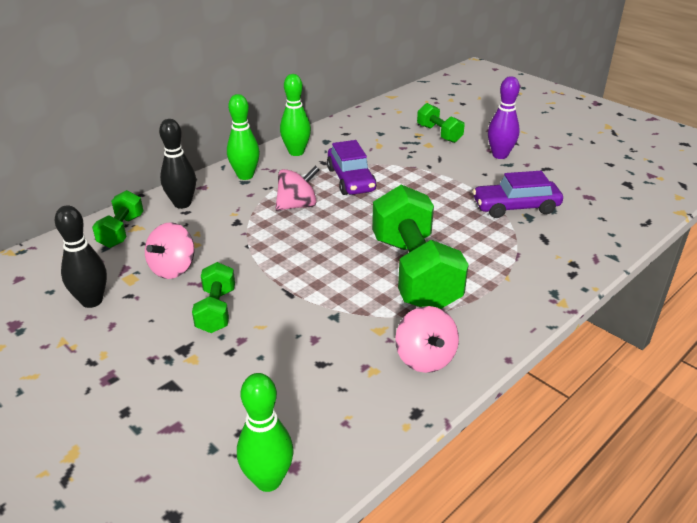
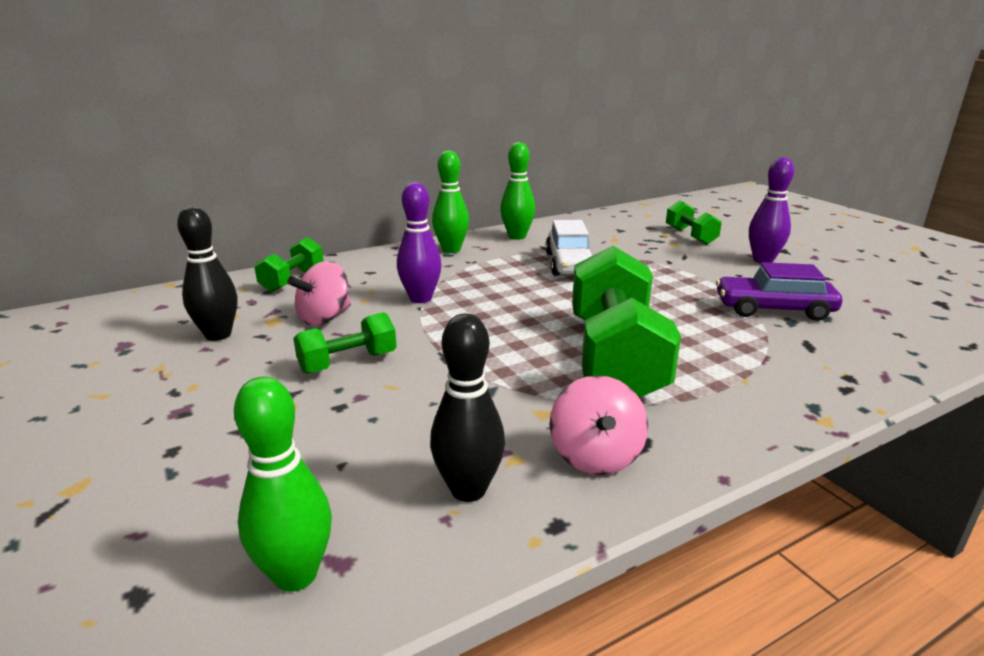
camera: 15 degrees right, 10 degrees down
(182, 204) = (370, 265): black bowling pin -> black bowling pin (468, 490)
(216, 310) = (348, 362): green dumbbell -> green dumbbell turned 45 degrees clockwise
(244, 236) = (421, 298): none -> purple bowling pin
(297, 205) = (496, 279): pink spinning top -> none
(350, 180) = (569, 264): purple car -> white car

